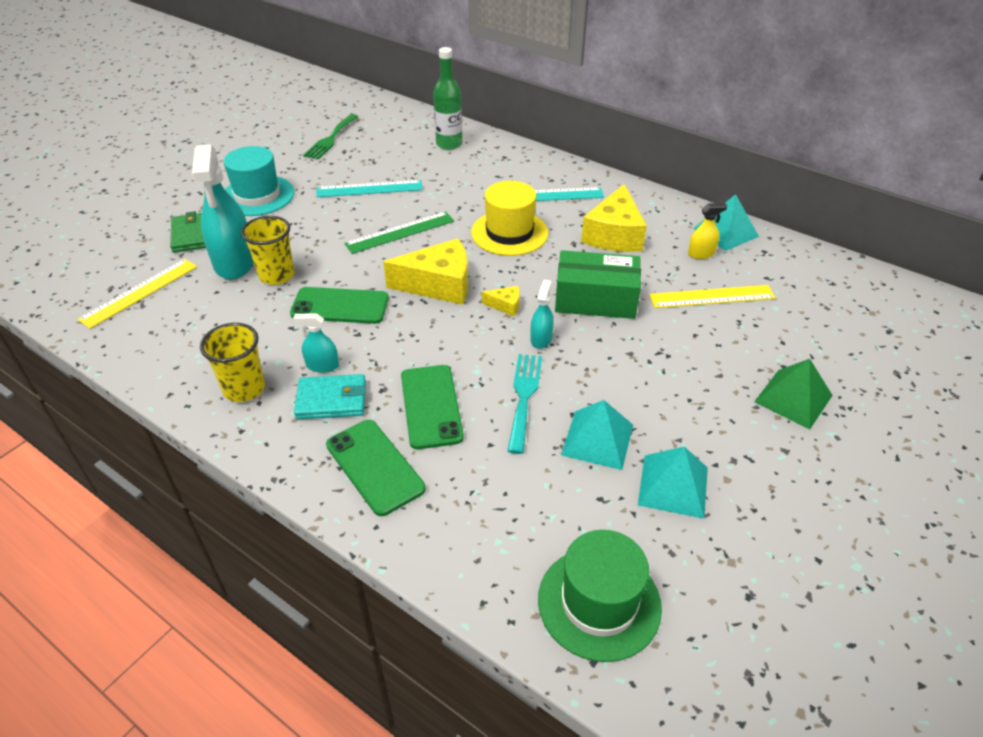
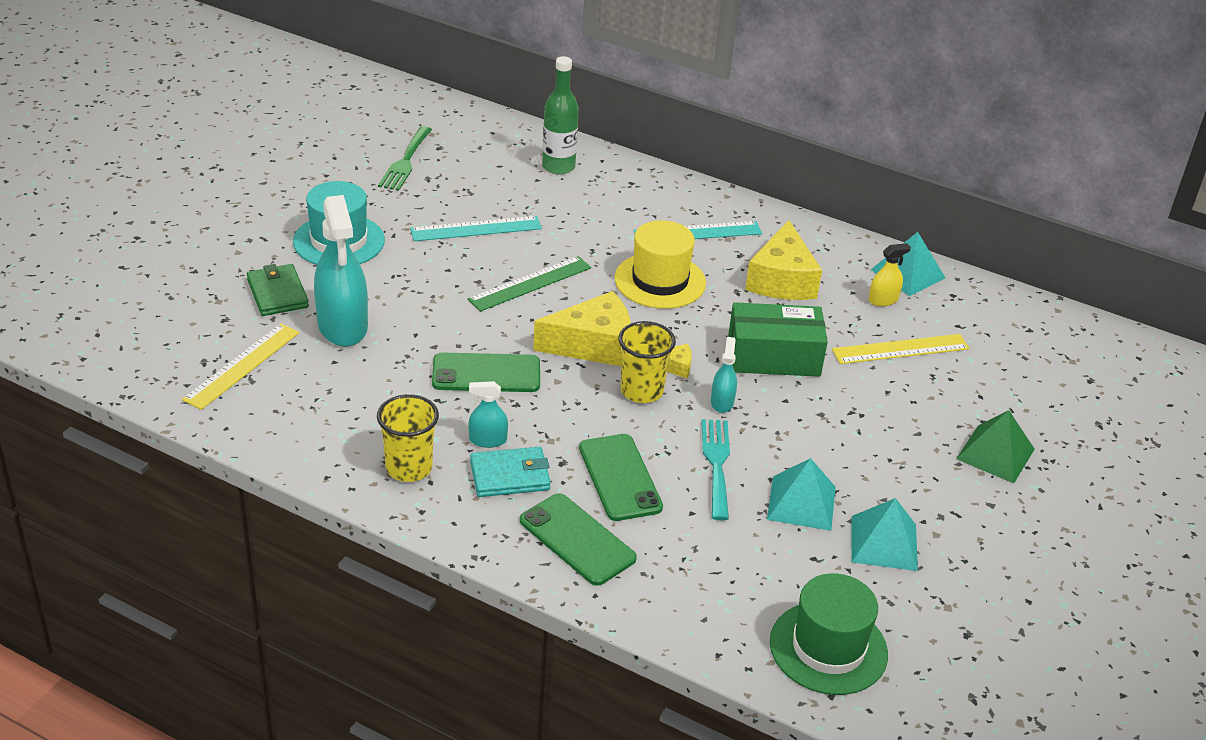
camera: 10 degrees left, 5 degrees down
(276, 275) = (399, 340): yellow cup -> yellow cup (641, 391)

